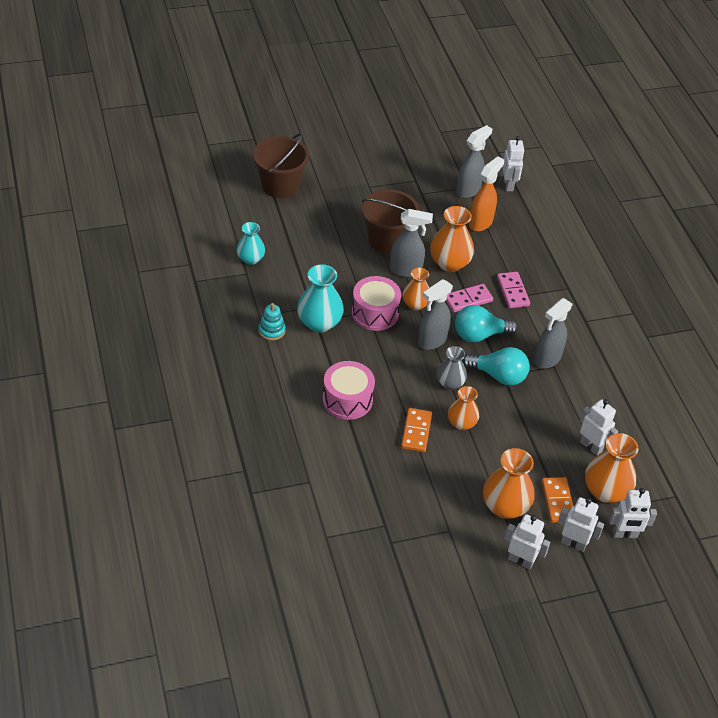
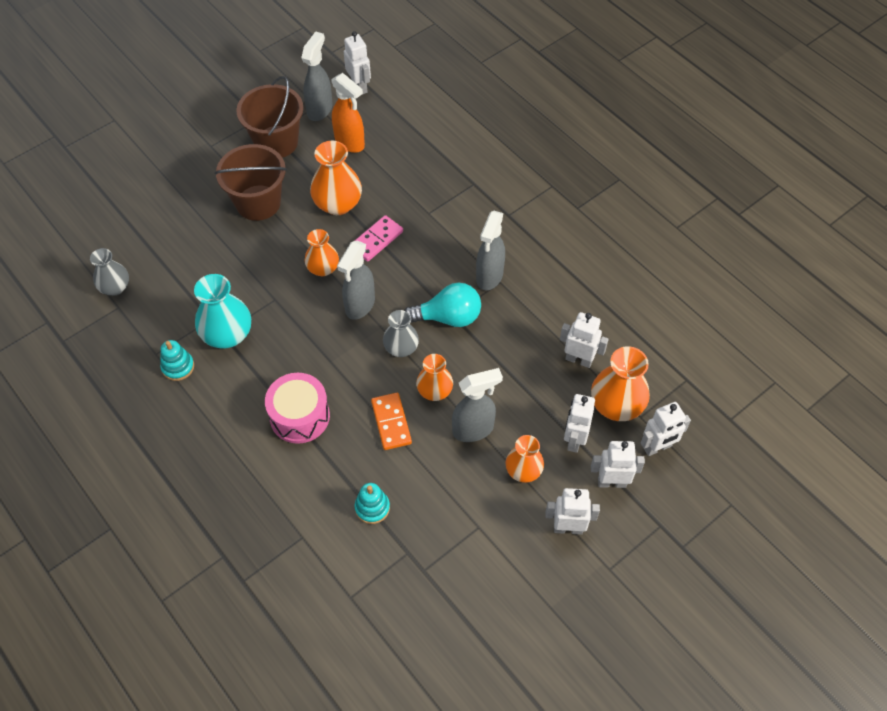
camera: 20 degrees left, 10 degrees up
(250, 259) = (115, 287): turquoise vase -> grey vase
(280, 185) = (109, 182): brown bucket -> brown bucket (276, 142)
(372, 484) = (372, 508): none -> turquoise stacking toy
(375, 313) = (283, 297): pink drum -> none
(406, 270) = (295, 232): grey spray bottle -> grey spray bottle (473, 429)
(479, 335) = (407, 277): turquoise light bulb -> none
(481, 223) = (350, 143): orange spray bottle -> orange spray bottle turned 120 degrees clockwise
(505, 506) = (523, 471): orange vase -> orange vase, size x0.64
(512, 291) = (419, 211): pink domino -> none
(557, 501) = (574, 440): orange domino -> white robot

